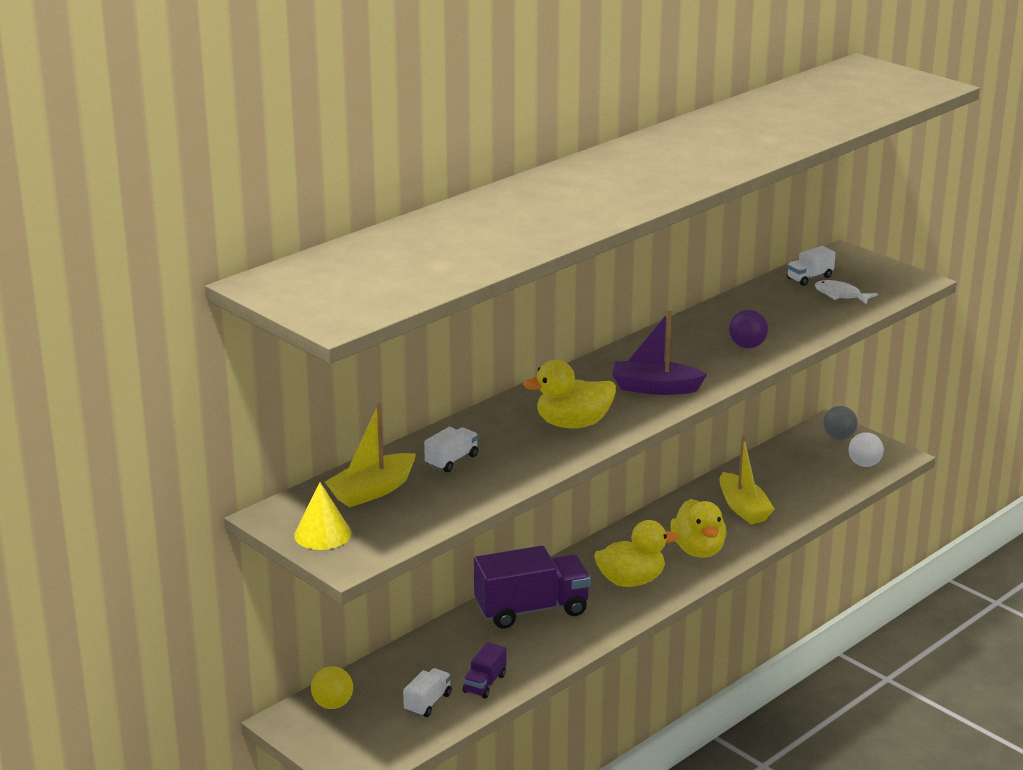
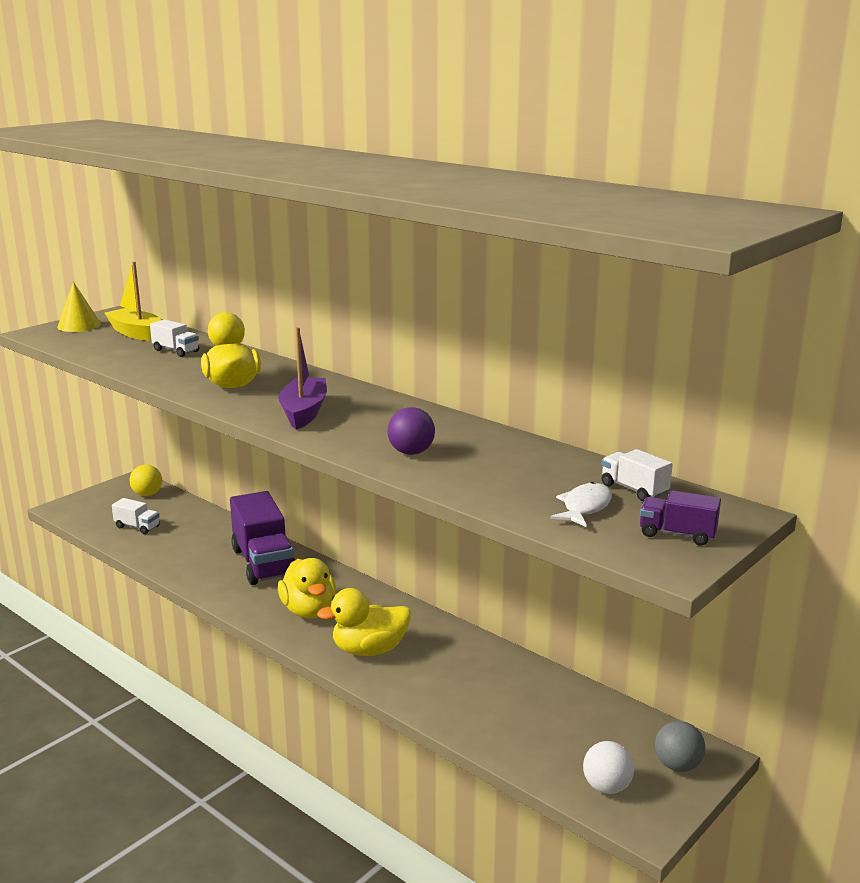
camera: 85 degrees right, 5 degrees down
(484, 683) = (156, 547): purple truck -> purple truck (677, 534)
(743, 508) = (464, 681): yellow boat -> none

